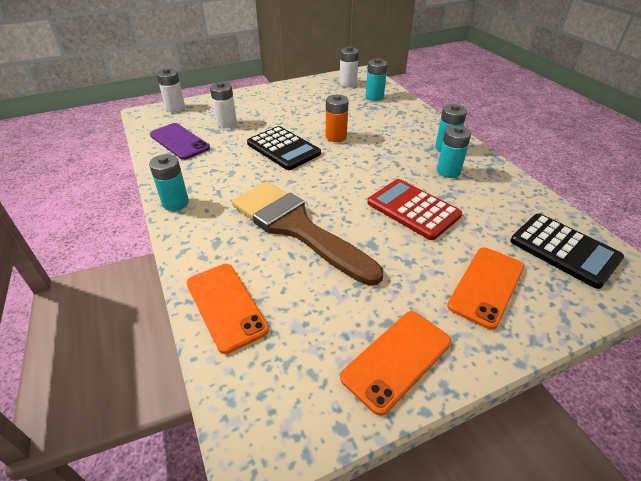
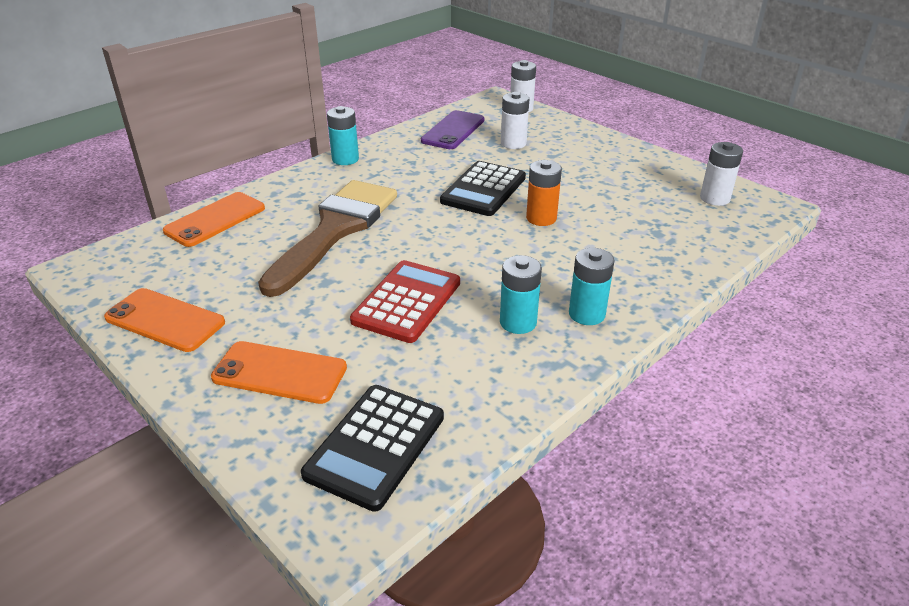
camera: 70 degrees right, 5 degrees down
(374, 97) = (694, 228): turquoise battery -> none

